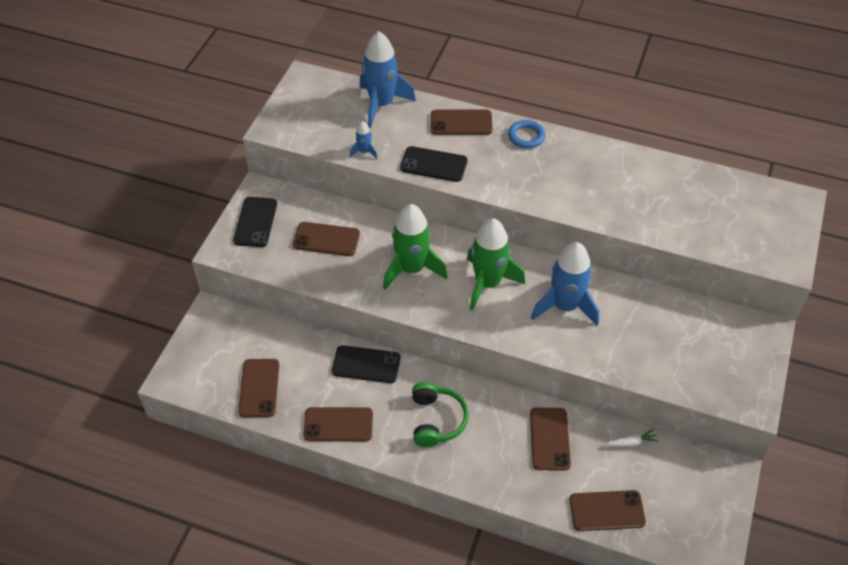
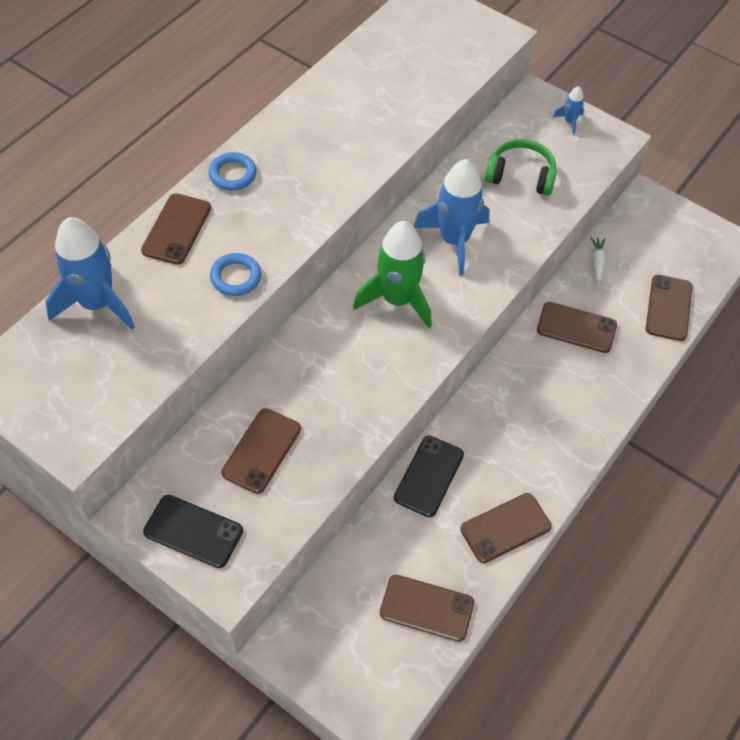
camera: 75 degrees left, 5 degrees up
(338, 424) = (505, 528): brown phone -> brown phone turned 45 degrees clockwise
(364, 151) = (177, 345): blue rocket -> blue rocket (569, 122)
(411, 269) = (348, 369): green rocket -> none
(434, 164) = (236, 277): black phone -> blue ring
(436, 420) = (526, 424): green headphones -> green headphones (520, 176)

